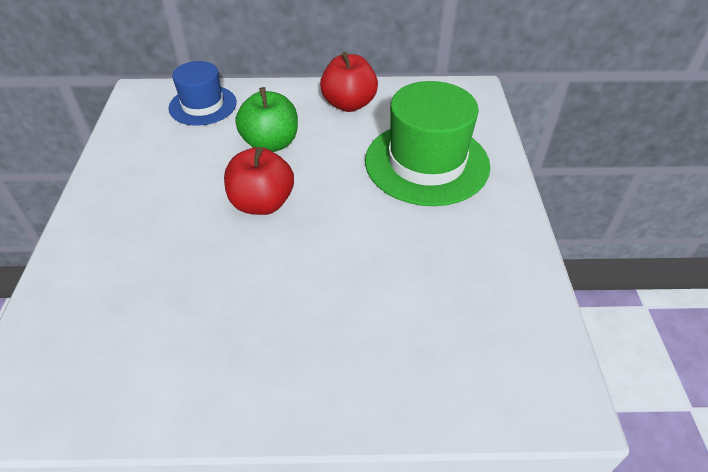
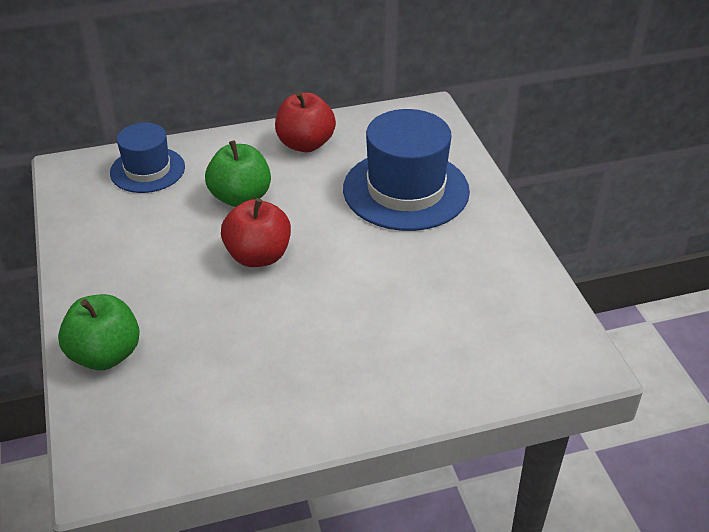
camera: 15 degrees left, 5 degrees down
(78, 276) = (105, 355): none -> green apple
(426, 163) = (406, 190): green hat -> blue hat

